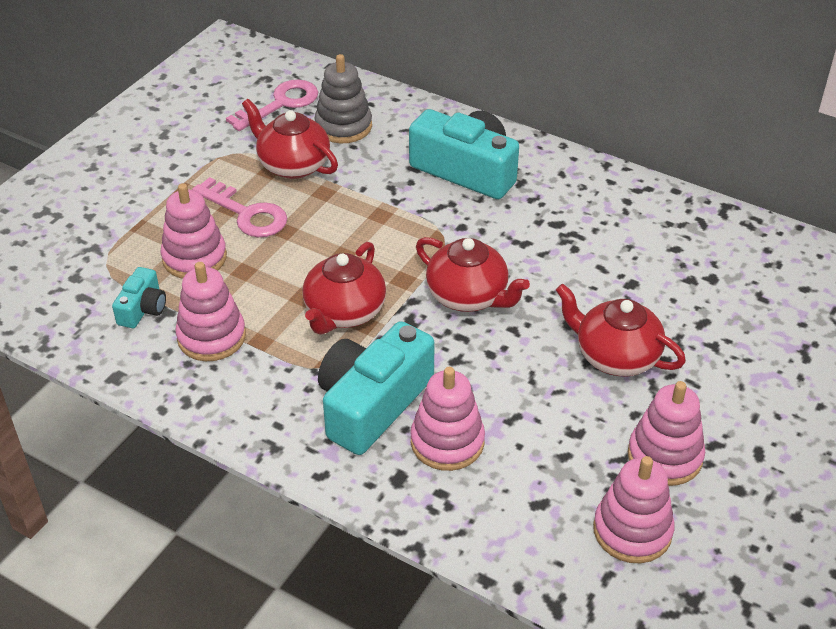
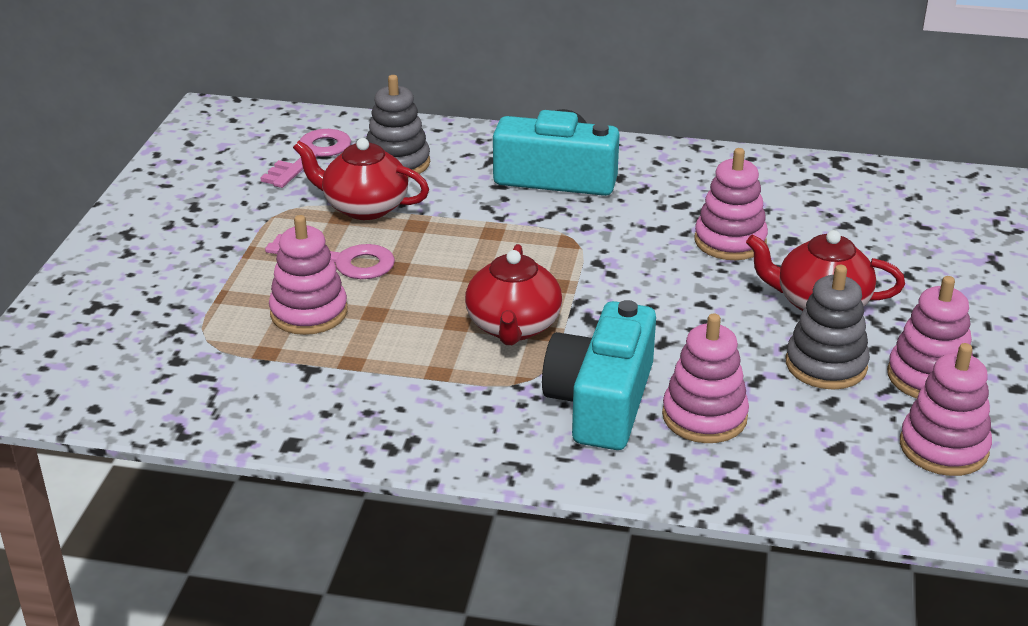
camera: 20 degrees left, 10 degrees down
(143, 309) = (280, 372): turquoise camera -> none
(211, 337) = (379, 381): pink stacking toy -> pink stacking toy (730, 241)
(468, 296) = (636, 285): red teapot -> none
(581, 419) = (826, 365): none -> grey stacking toy

